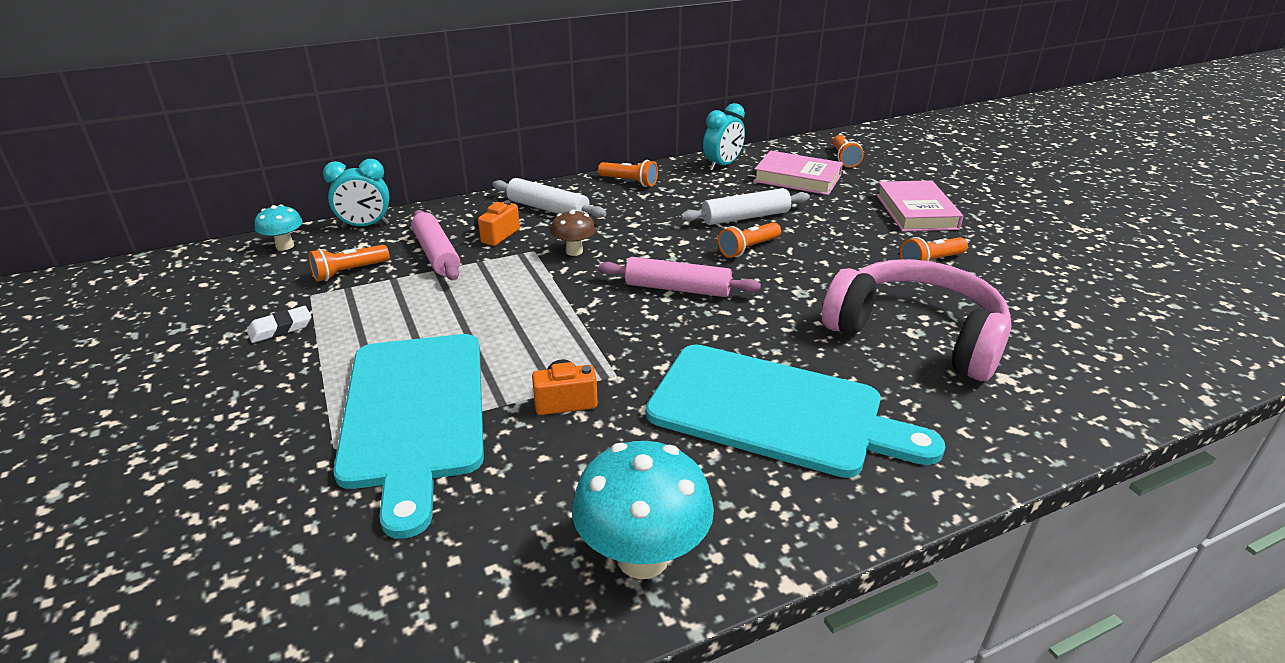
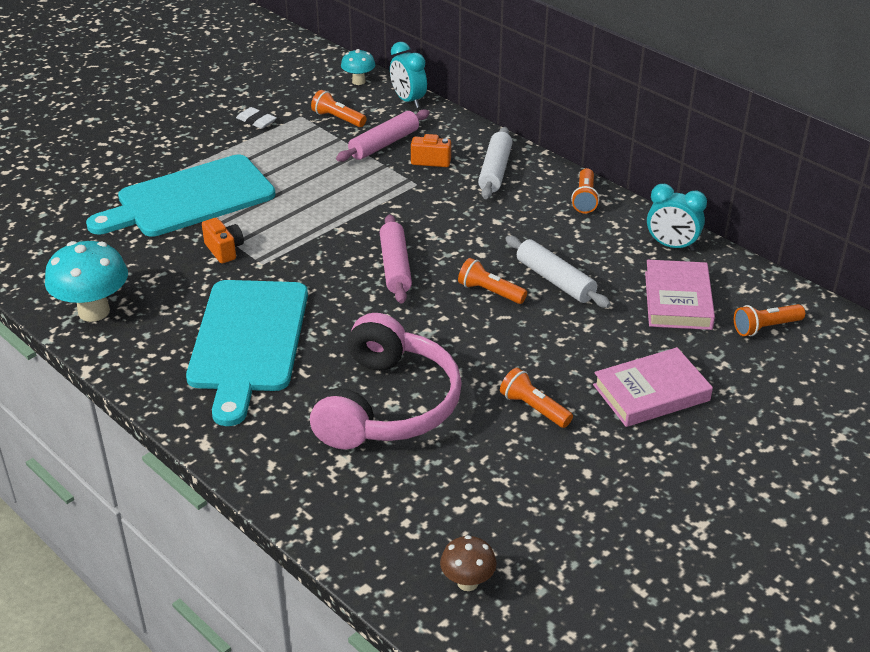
camera: 70 degrees right, 5 degrees up
(574, 251) = (427, 203): brown mushroom -> brown mushroom (467, 582)

